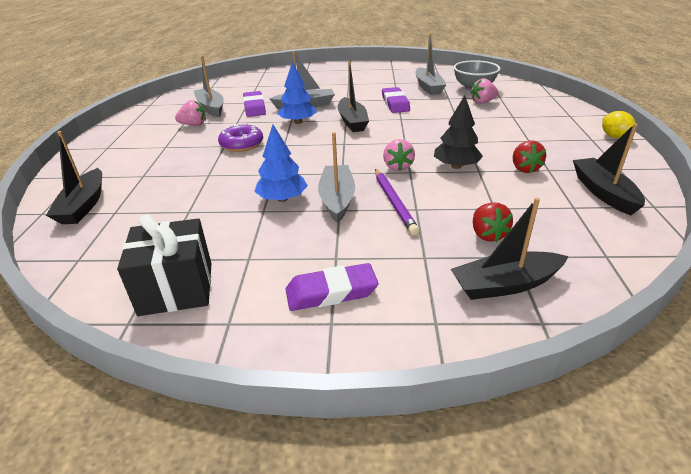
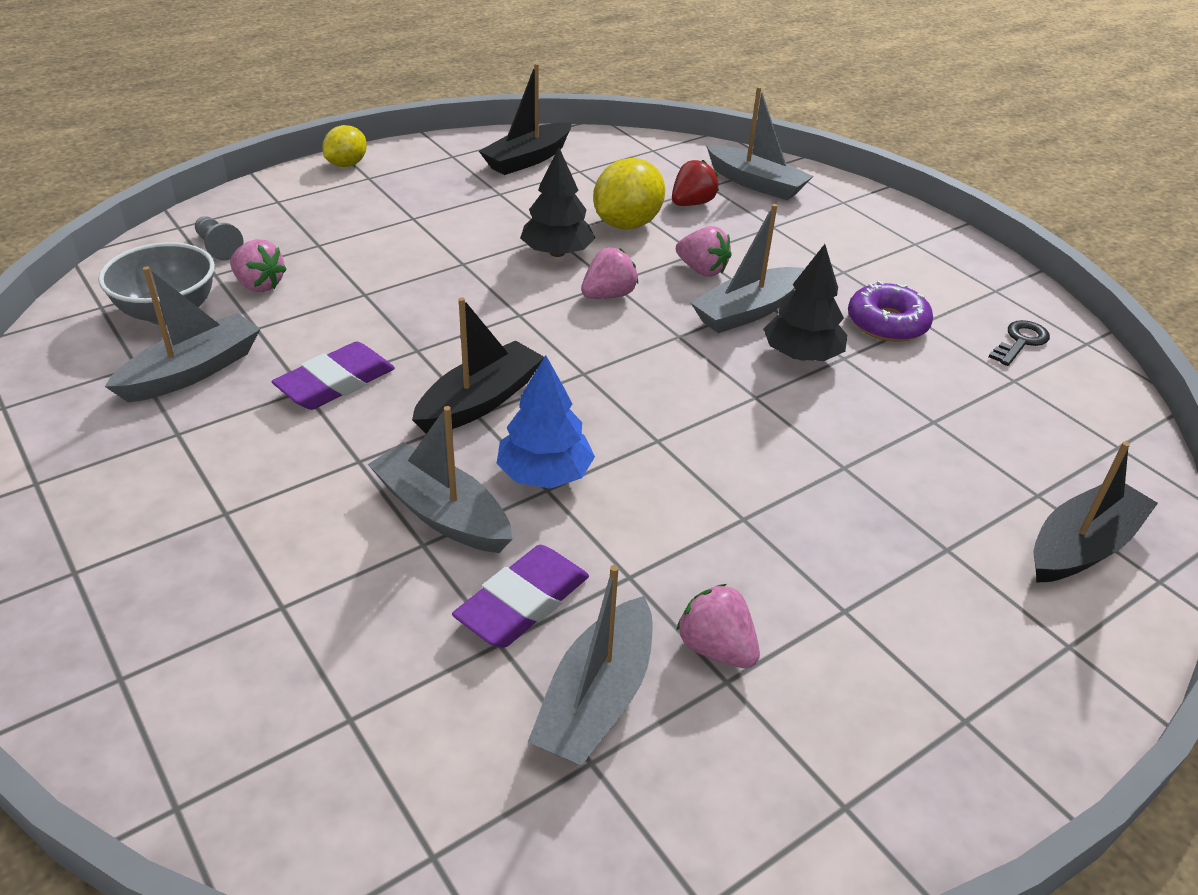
camera: 130 degrees left, 5 degrees up
(176, 288) = (1020, 342): black gift -> black key
(241, 144) = (713, 496): purple donut -> purple donut (887, 323)
(282, 199) = (802, 355): blue tree -> black tree
(331, 292) = (886, 256): purple eraser -> none
(394, 203) = (702, 270): purple pencil -> pink strawberry
(474, 198) = (627, 224): none -> yellow lemon
(505, 285) = (756, 183): black boat -> grey boat
(524, 100) = (218, 247): none -> grey pawn
(524, 169) = (513, 207): red strawberry -> none

